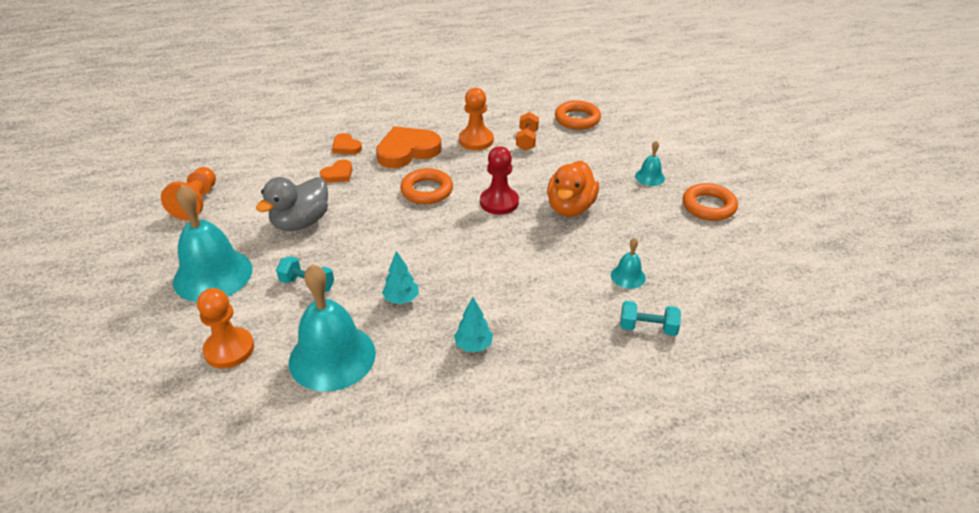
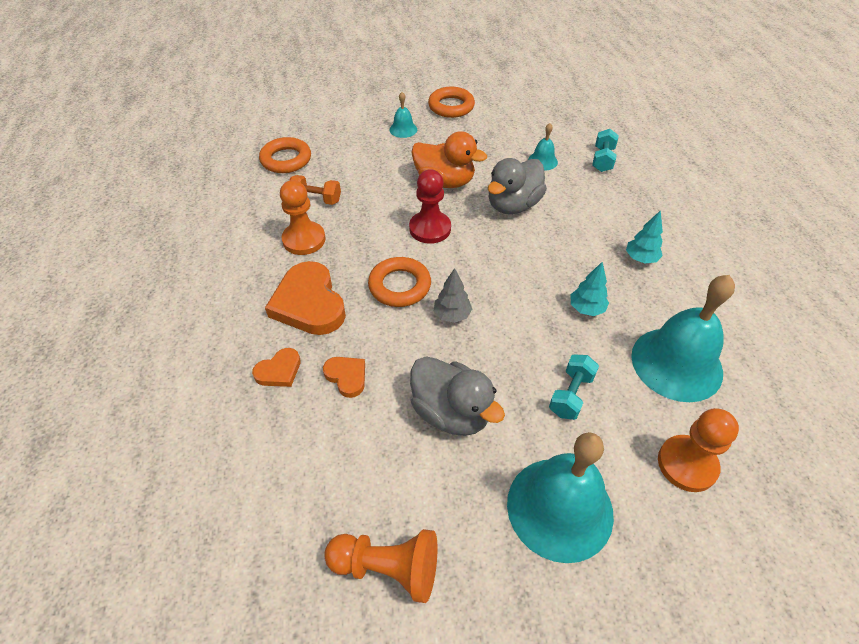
camera: 85 degrees left, 10 degrees up
(395, 219) = (452, 315): none -> grey tree
(544, 253) = (513, 205): none -> grey duck

